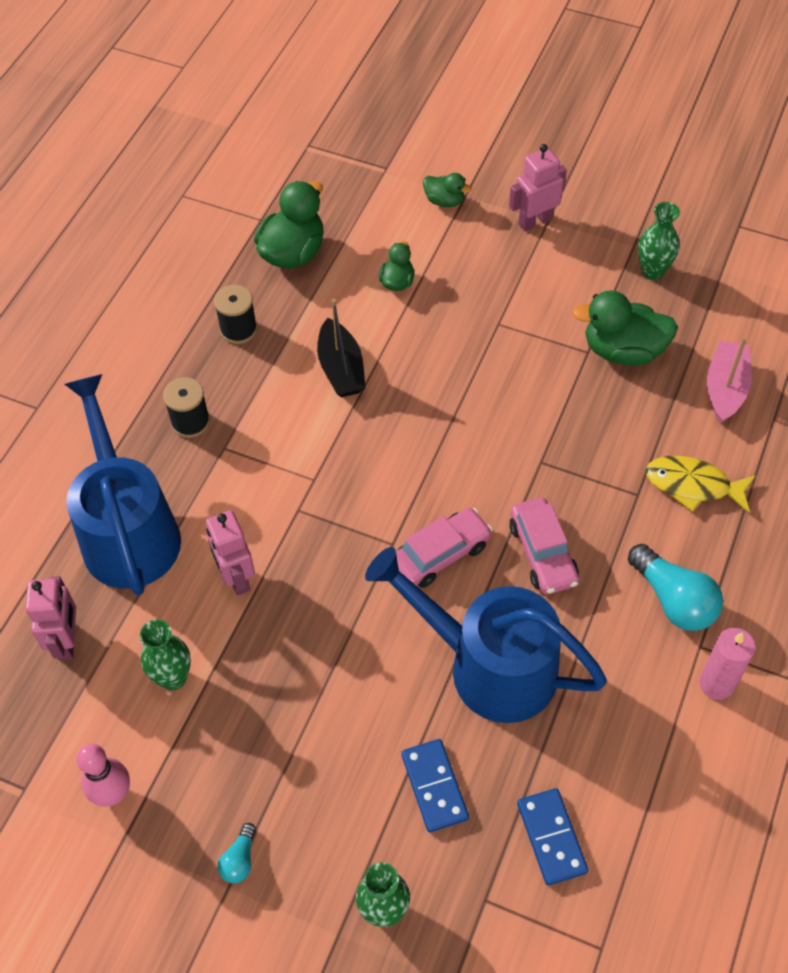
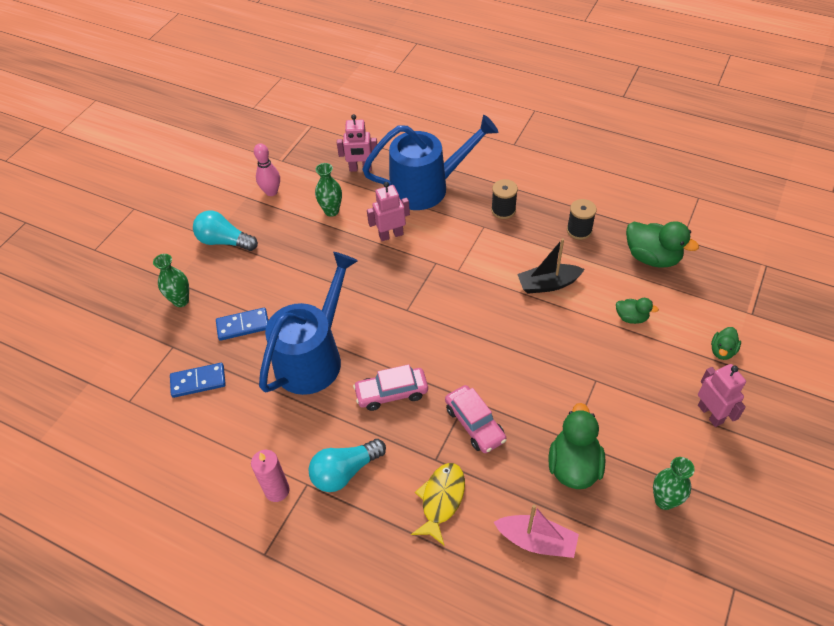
camera: 95 degrees right, 5 degrees down
(239, 860) = (224, 241): turquoise light bulb -> turquoise light bulb, size x1.98
(441, 554) = (396, 335): pink car -> pink car (475, 424)

